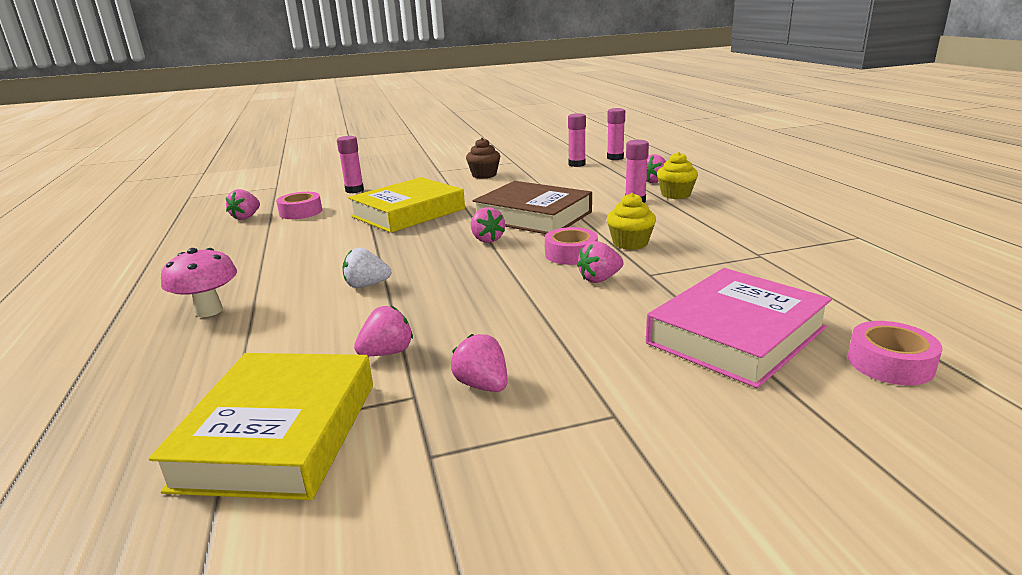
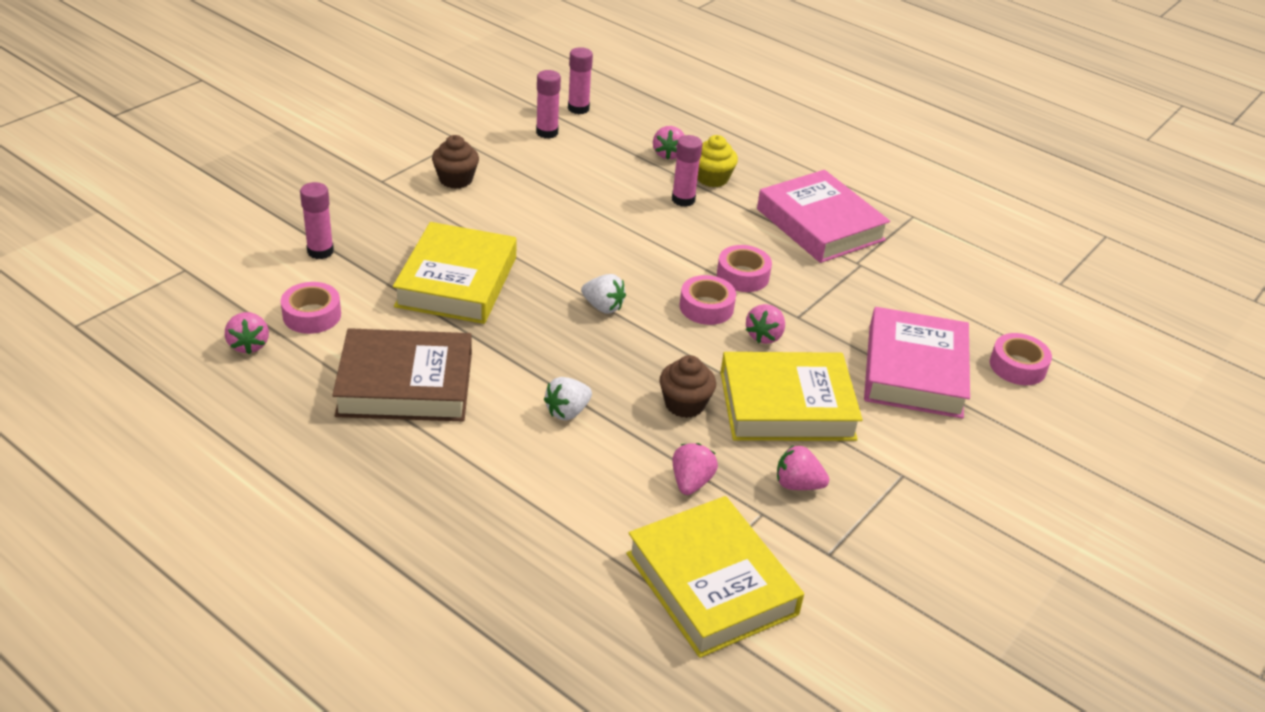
camera: 40 degrees left, 15 degrees up
(209, 311) = (456, 499): pink mushroom -> none
(463, 303) = (684, 404): none -> brown cupcake
(487, 239) = (603, 307): pink strawberry -> white strawberry
(533, 216) = (607, 253): brown book -> brown book (405, 384)
(556, 326) = (787, 405): none -> yellow book
(630, 243) = (743, 275): yellow cupcake -> pink tape
(746, 228) = (820, 224): none -> pink book

